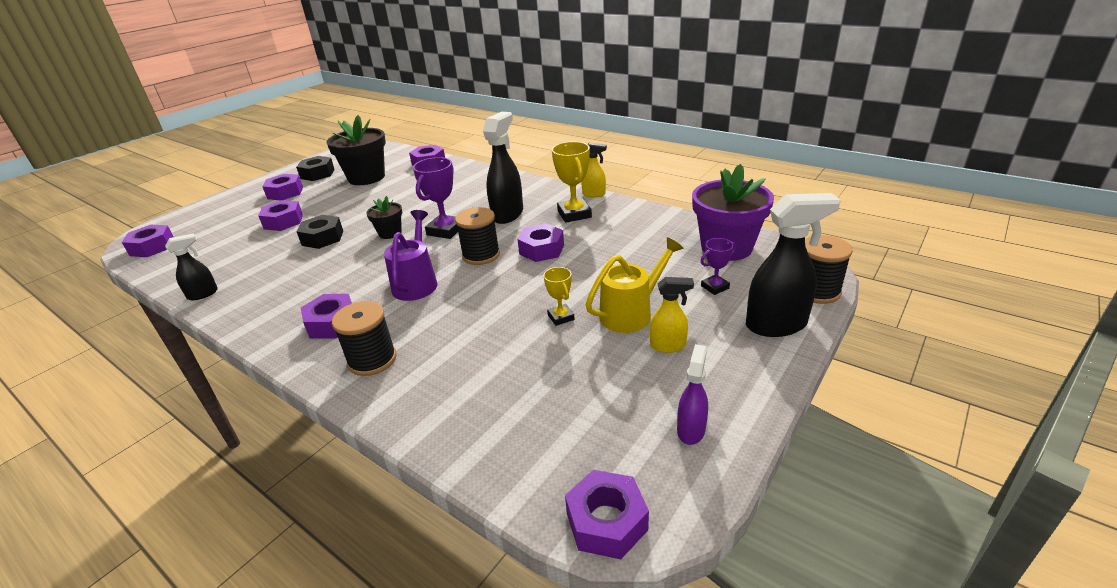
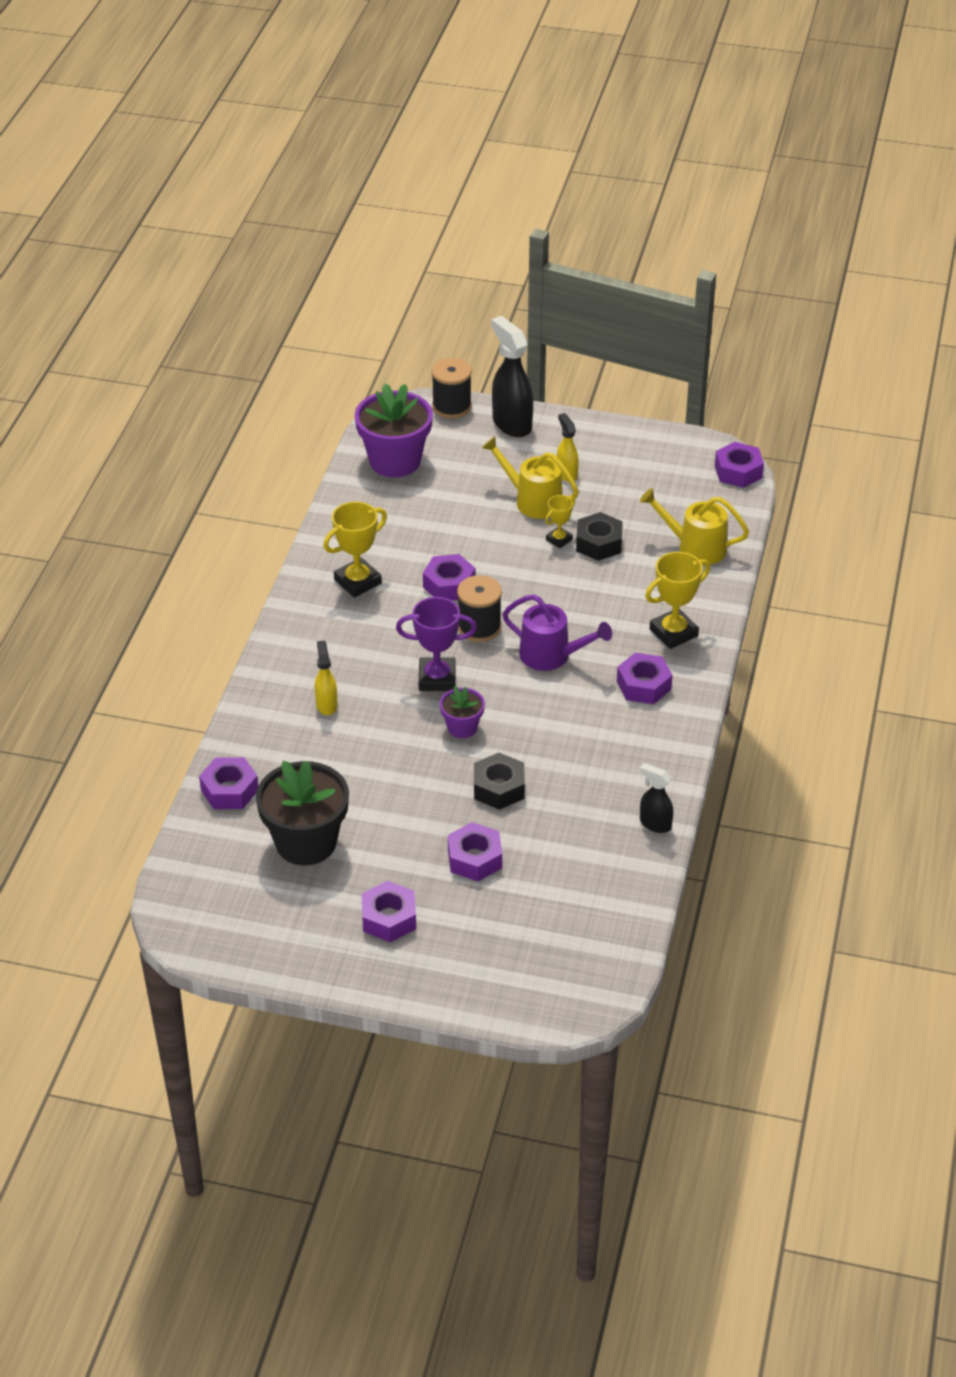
camera: 115 degrees left, 10 degrees up
(152, 247) = (594, 965): purple nut -> none
(317, 174) = (308, 919): black nut -> black nut (599, 543)
(372, 360) = (673, 632): black spool -> yellow trophy
(390, 233) = (462, 727): black flower pot -> purple flower pot
(416, 282) = (552, 656): purple watering can -> purple watering can turned 135 degrees counterclockwise
(480, 416) = (694, 547): none -> yellow watering can
(508, 214) = (377, 638): black spray bottle -> none
(594, 194) = (297, 578): yellow spray bottle -> yellow spray bottle (326, 704)
(691, 430) = (648, 451): purple spray bottle -> none
(715, 287) = (470, 460): purple trophy -> none

